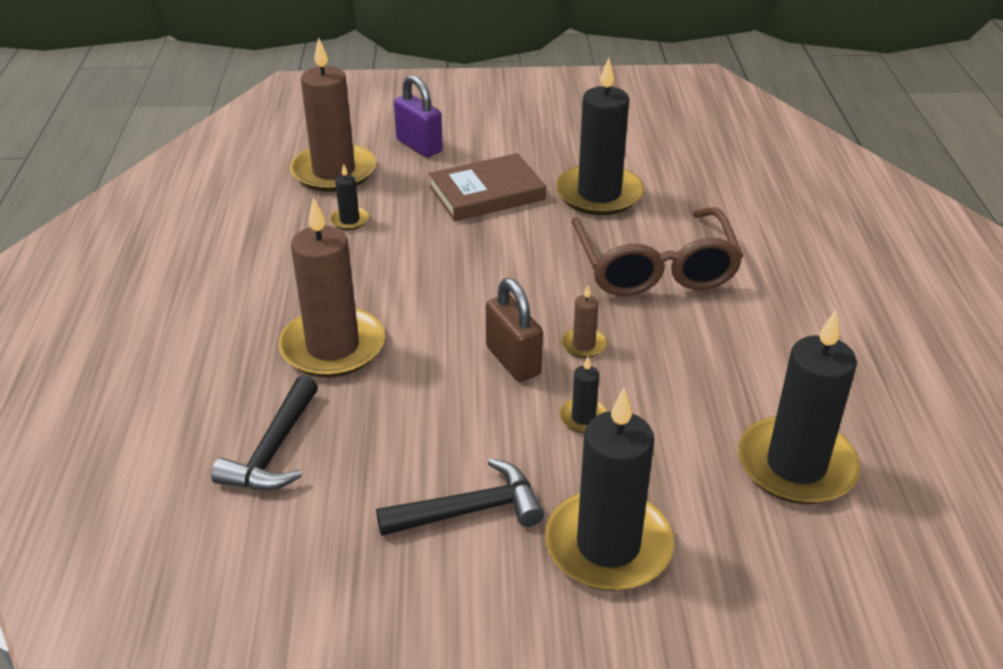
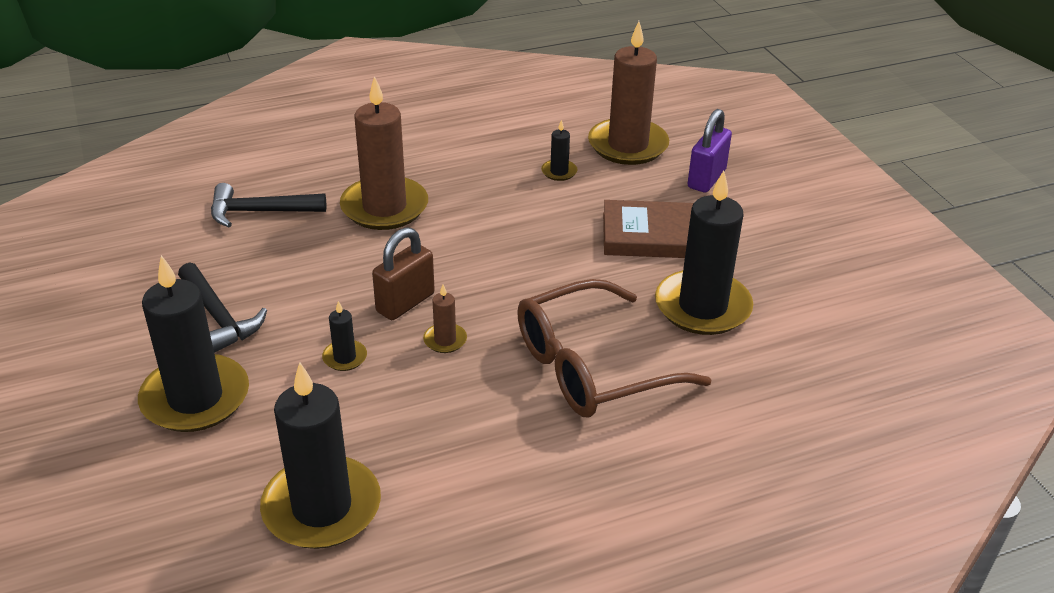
camera: 70 degrees right, 0 degrees up
(487, 193) = (653, 235): brown book -> brown book turned 45 degrees counterclockwise

